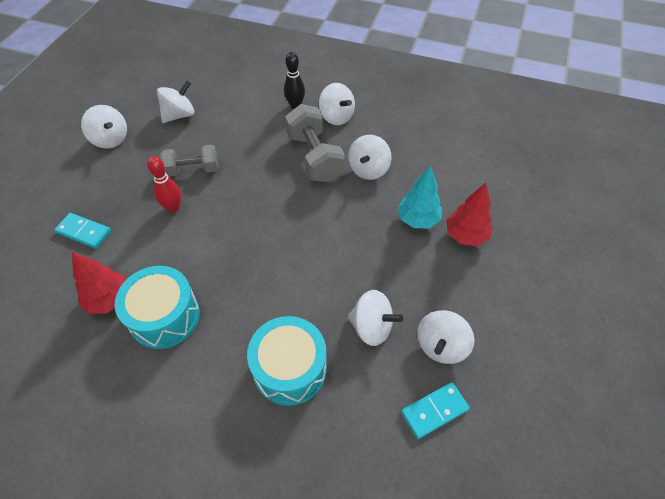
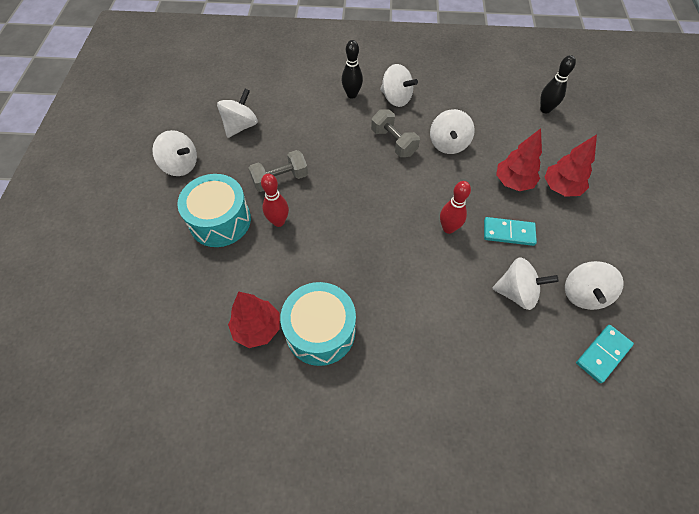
camera: 15 degrees left, 5 degrees up
(84, 232) = (198, 267): turquoise domino -> turquoise domino (508, 233)
(290, 368) = (461, 350): turquoise drum -> turquoise drum (220, 220)
(315, 157) = (393, 142): grey dumbbell -> grey dumbbell, size x0.66
(331, 249) = (448, 228): none -> red bowling pin
(417, 219) = (513, 182): turquoise tree -> red tree
(484, 155) = (545, 109): none -> black bowling pin

